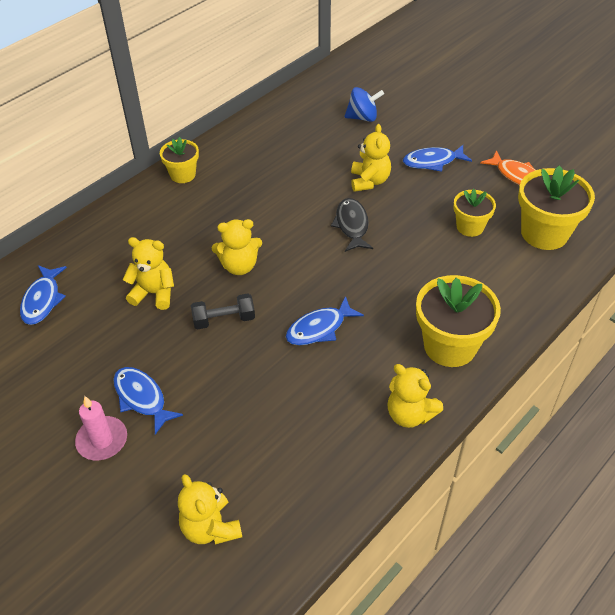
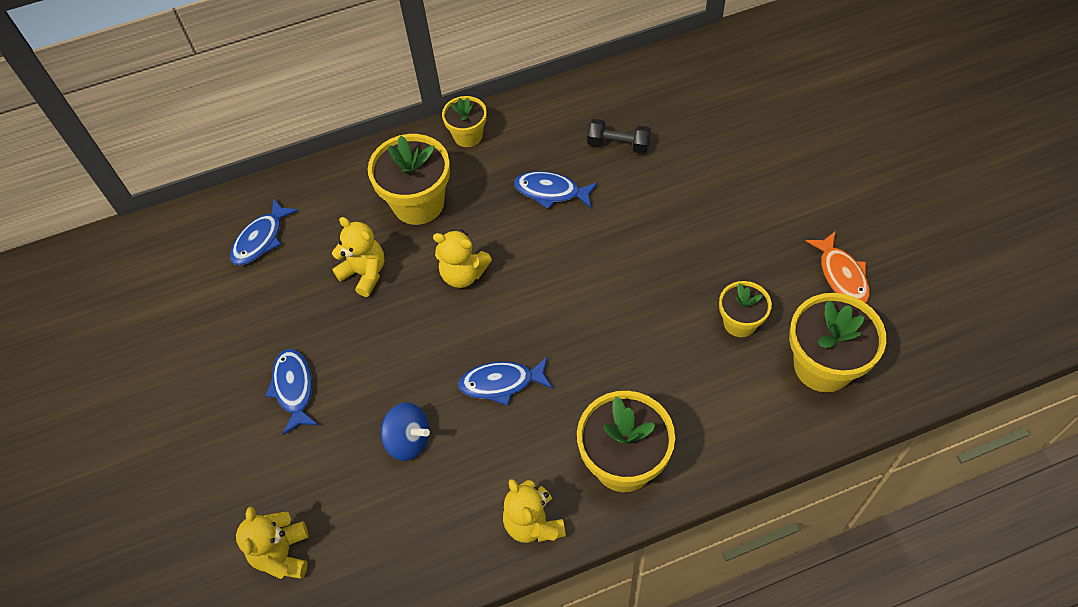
camera: 30 degrees right, 10 degrees up
(102, 440) = (237, 418): pink candle -> none
(170, 231) = (418, 203): none -> yellow flower pot
(224, 320) = (414, 332): black dumbbell -> black dumbbell (618, 145)
(352, 225) = (608, 269): black fish -> none
(362, 117) = (706, 126): blue spinning top -> blue spinning top (408, 440)
(369, 181) = (662, 217): yellow teddy bear -> none
(432, 162) = (751, 217): blue fish -> blue fish (551, 191)

